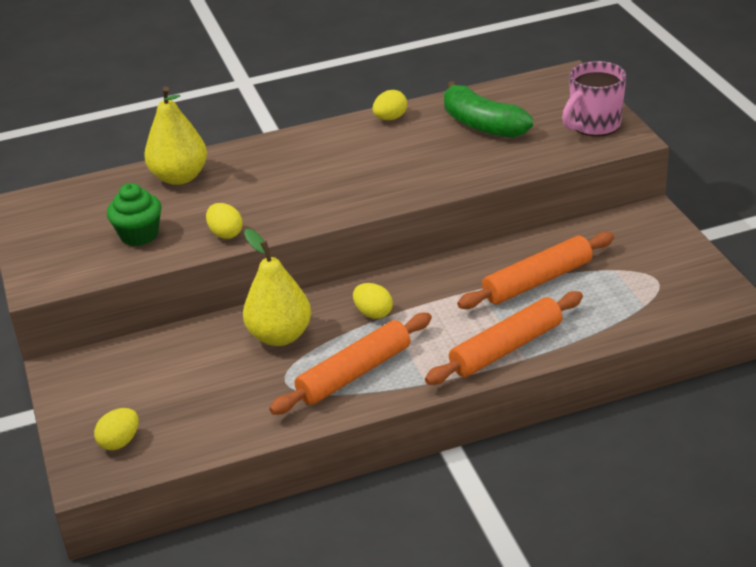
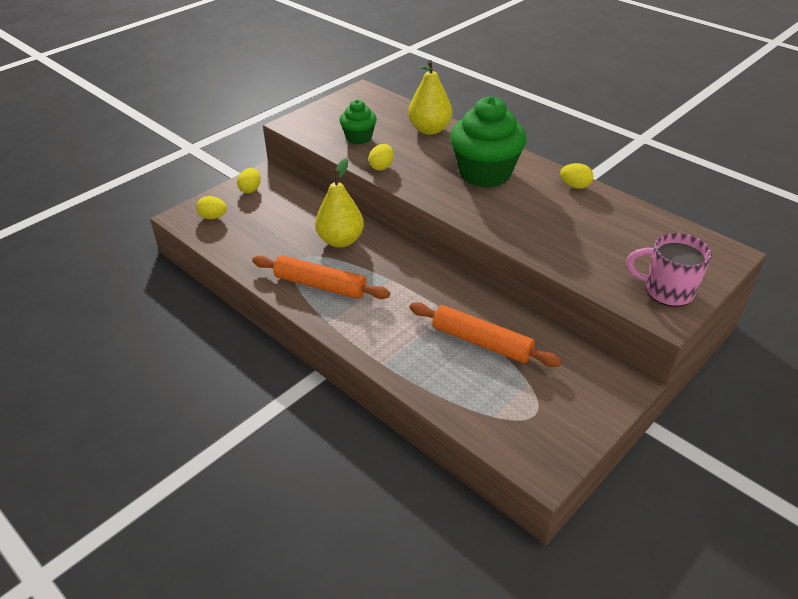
camera: 60 degrees right, 5 degrees up
(313, 165) = (485, 173): none -> green cupcake
(373, 313) = (388, 272): yellow egg -> yellow egg (250, 189)
(482, 125) = (608, 231): green banana -> none
(506, 348) = (388, 350): orange rolling pin -> none

